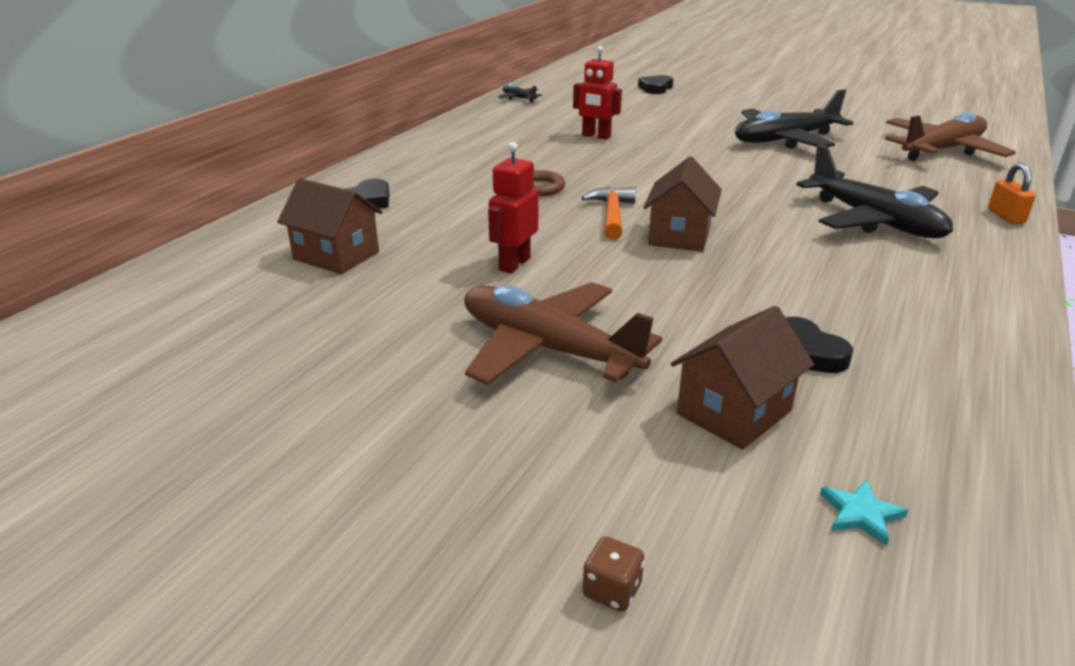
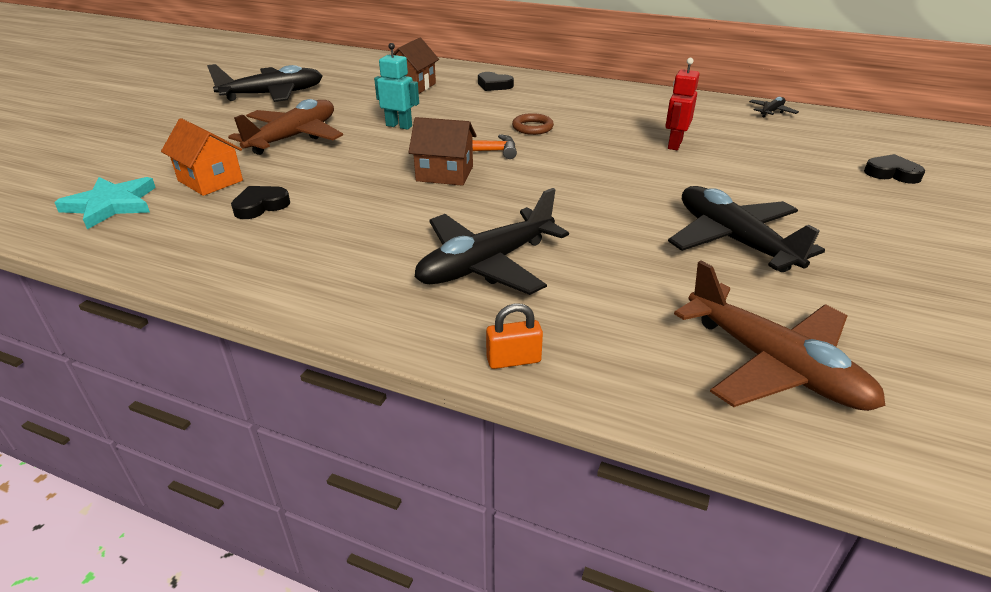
camera: 85 degrees right, 5 degrees up
(294, 396) = (273, 94): none -> black plane
(514, 264) = (399, 126): red robot -> turquoise robot
(612, 590) = (112, 153): brown dice -> none
(734, 412) = (210, 181): brown house -> orange house
(861, 514) = (111, 205): turquoise star -> turquoise star, size x2.15

